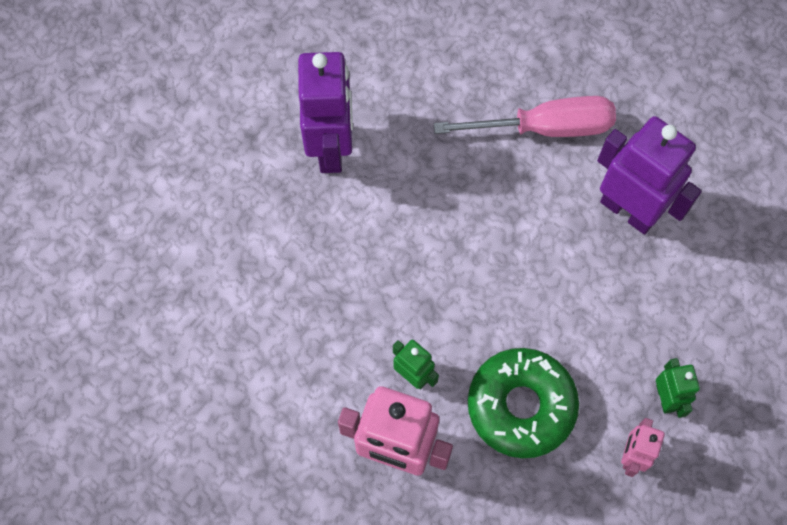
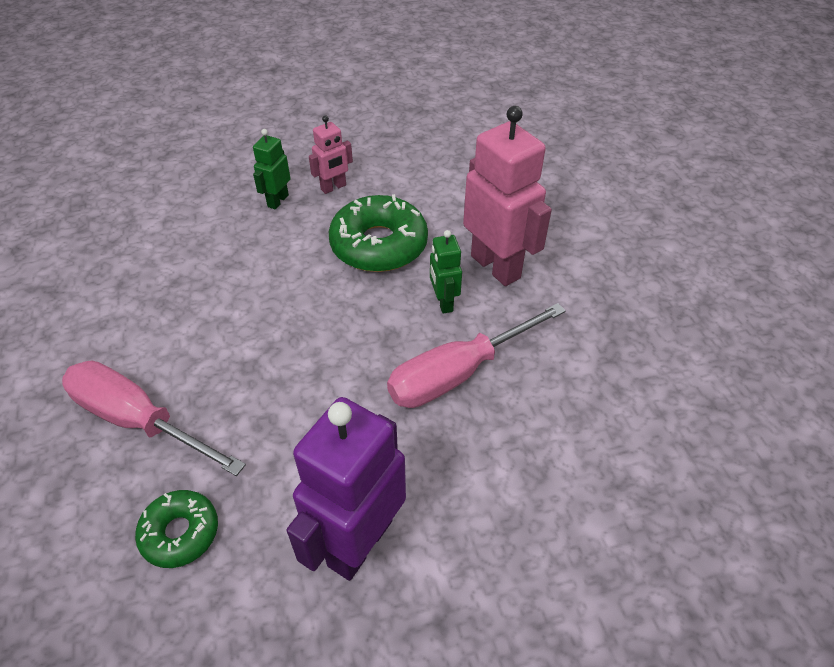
camera: 145 degrees left, 20 degrees down
(353, 310) = (458, 373): none -> pink screwdriver
(443, 86) = (180, 533): none -> green donut
(628, 210) = (159, 313): purple robot -> none

